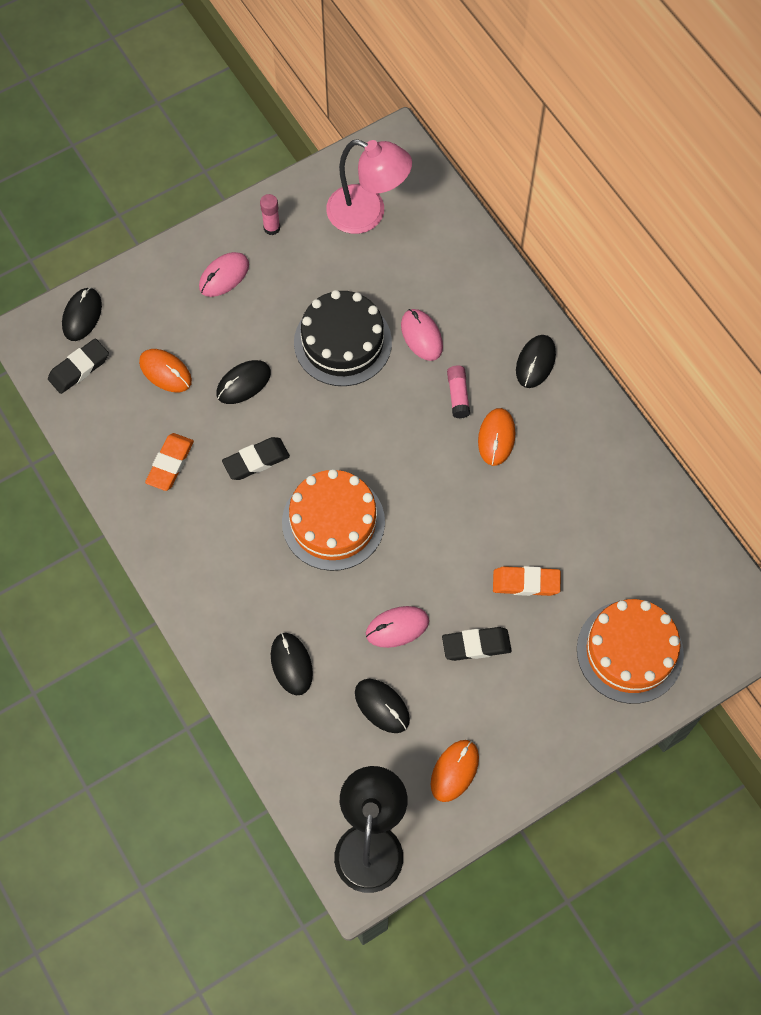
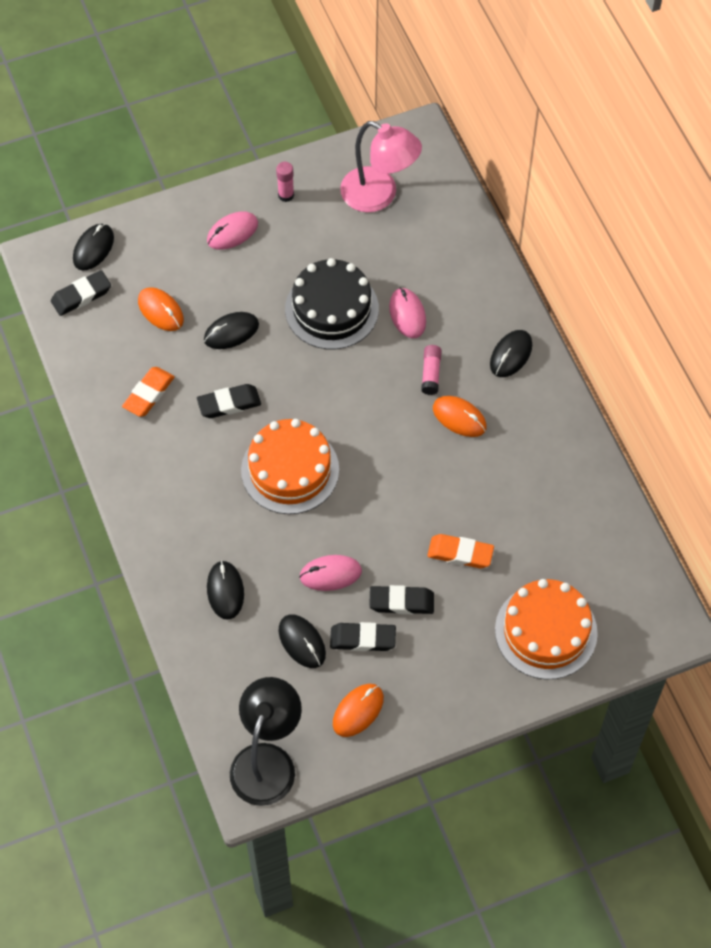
camera: 10 degrees right, 5 degrees down
(444, 692) = (362, 639): none -> black eraser
(496, 438) = (459, 418): orange mouse -> orange mouse turned 75 degrees counterclockwise

